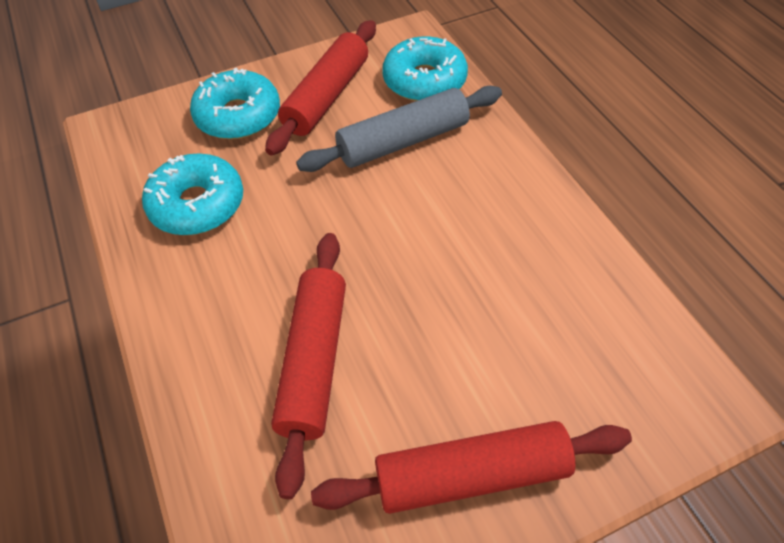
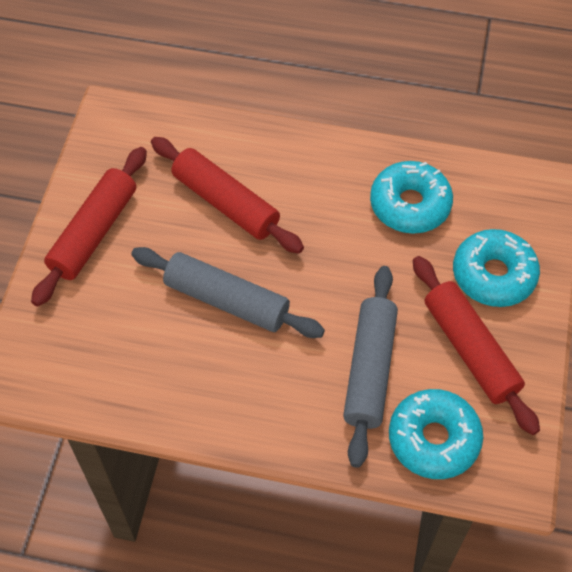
camera: 125 degrees right, 5 degrees up
(433, 277) = (226, 301): none -> grey rolling pin

